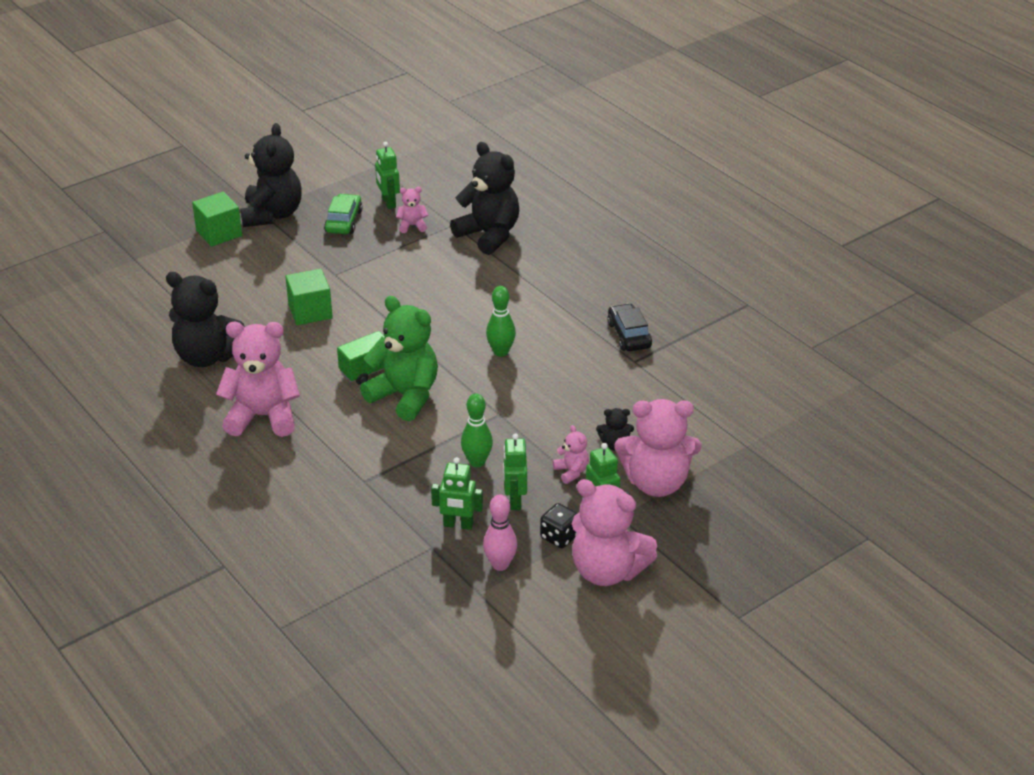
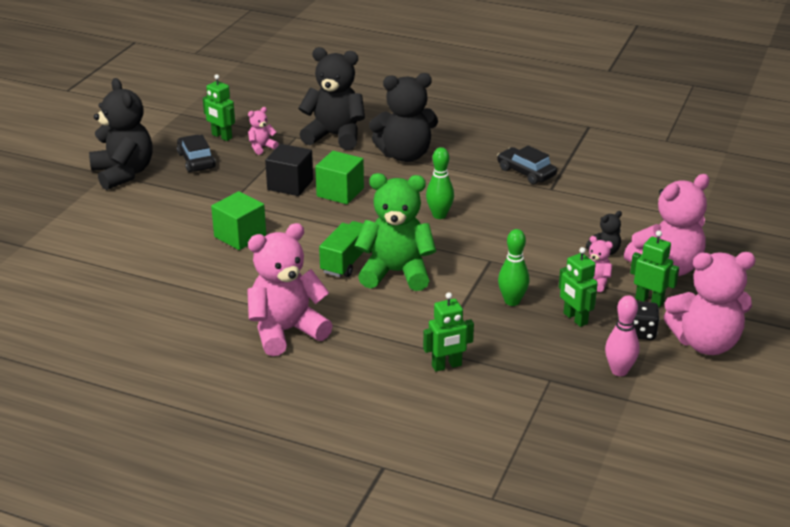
camera: 30 degrees left, 5 degrees down
(207, 356) = (180, 301): black teddy bear -> black teddy bear (405, 155)
(219, 233) = (87, 201): green cube -> green cube (340, 192)
(344, 221) = (196, 160): green car -> black car
(400, 274) = (290, 185): none -> black cube
(458, 525) = (551, 354): green robot -> green robot (447, 366)

